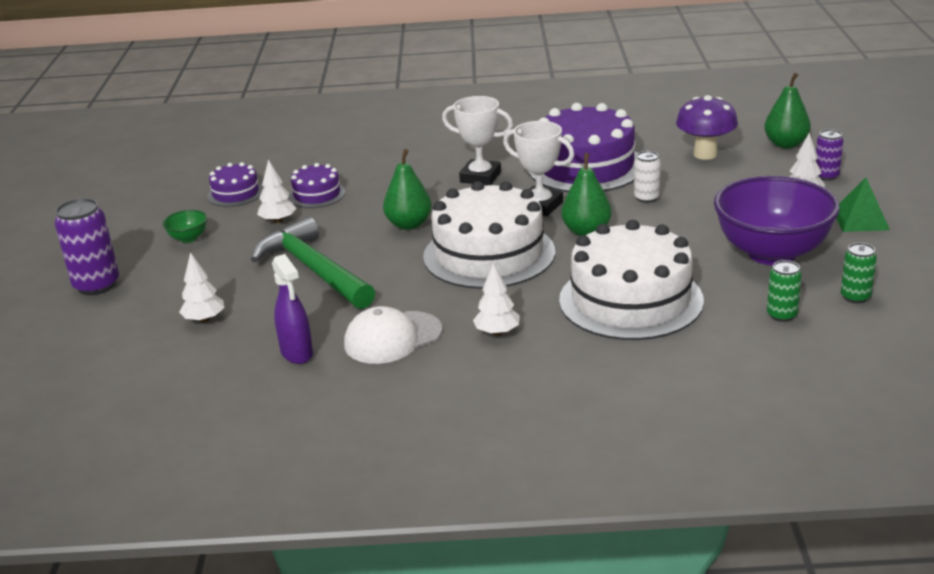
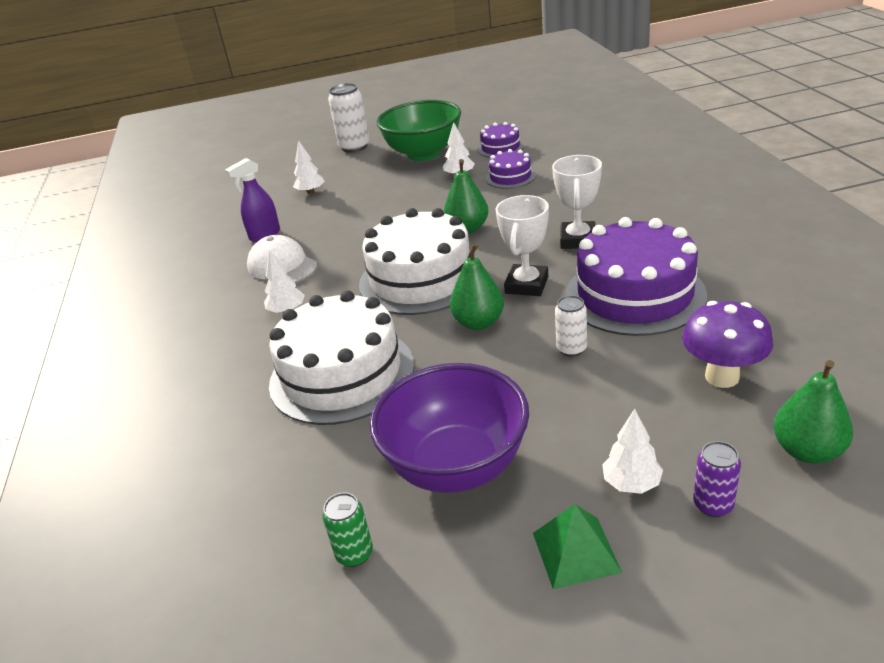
camera: 80 degrees right, 5 degrees up
(97, 285) = (354, 147): purple can -> white can
(188, 238) = (424, 154): green bowl -> green bowl, size x2.49
(314, 270) = (382, 210): green hammer -> none
(781, 315) = (312, 488): green can -> none

